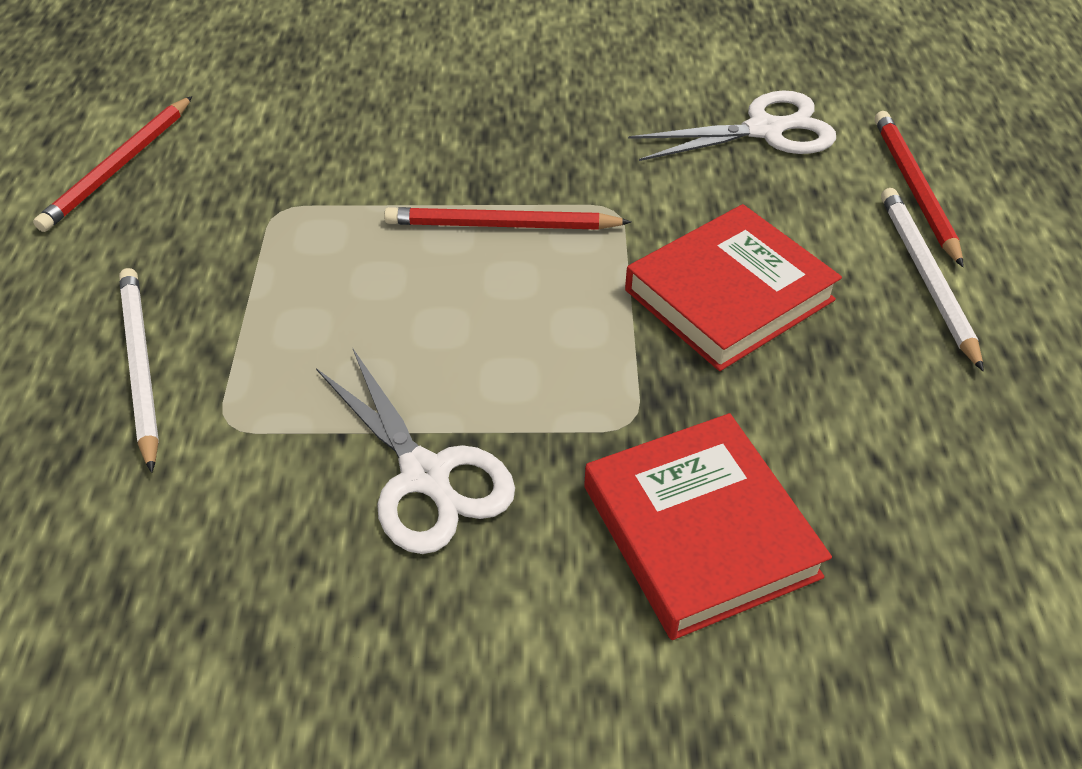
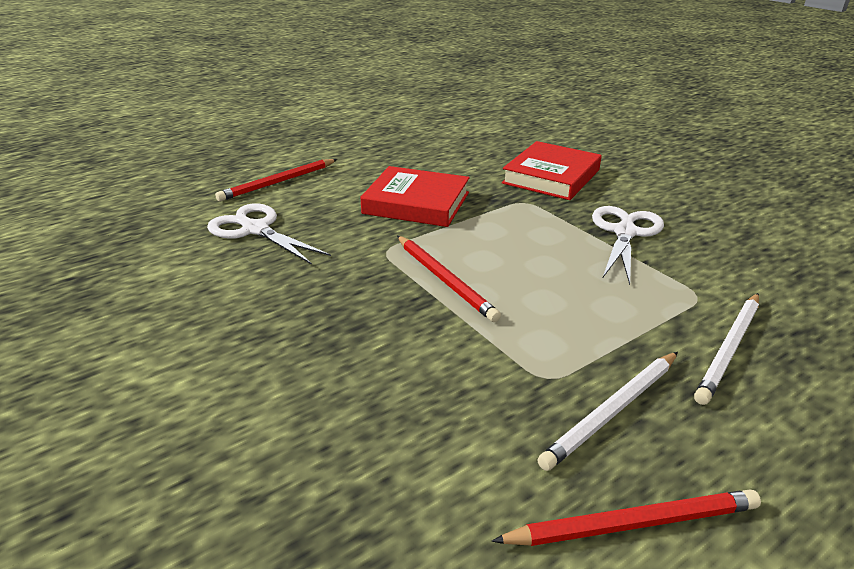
camera: 125 degrees left, 15 degrees down
(926, 277) = (348, 169): white pencil -> white pencil (612, 411)

